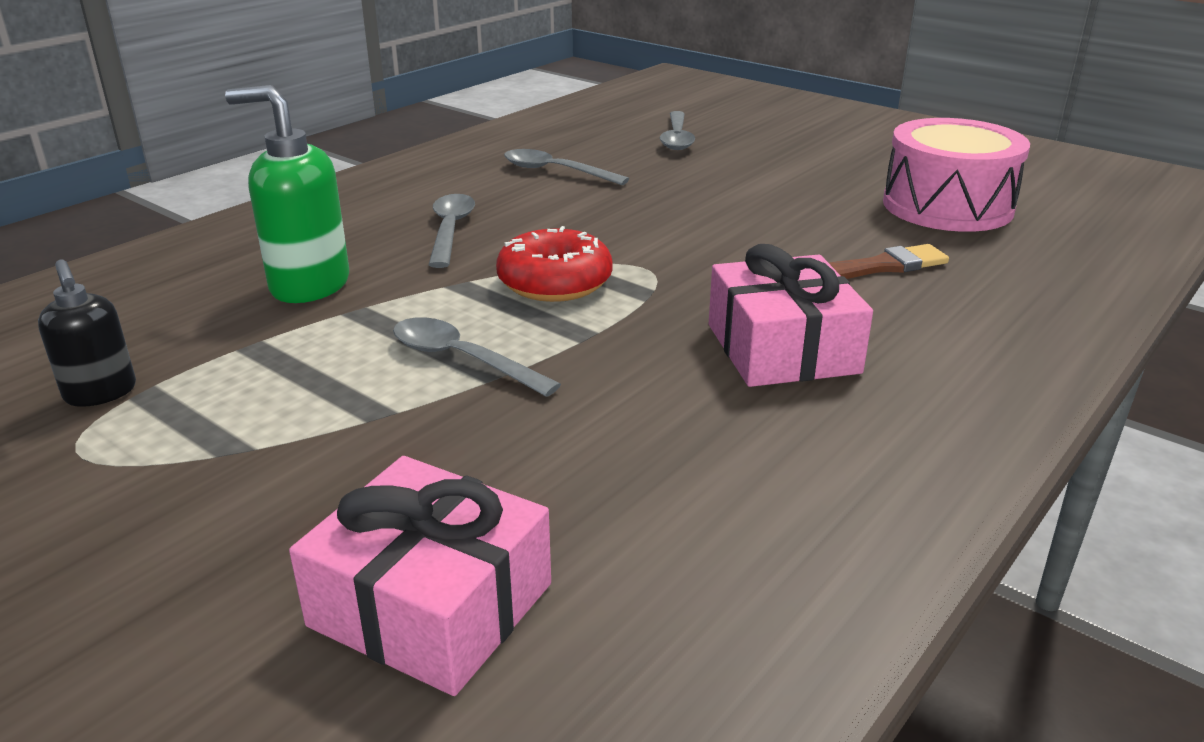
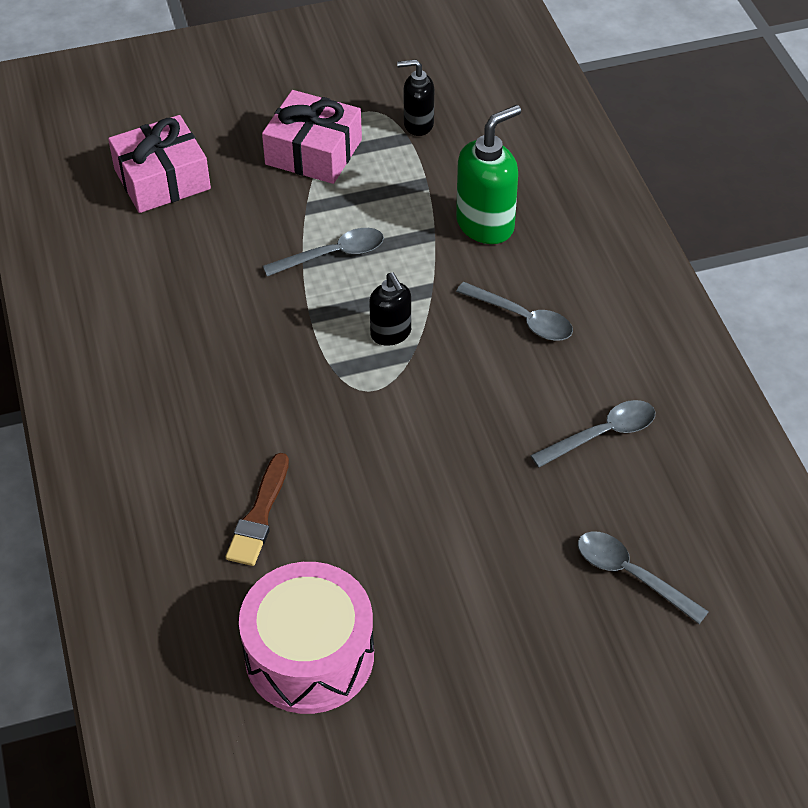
camera: 125 degrees right, 20 degrees up
(555, 282) = (391, 334): red donut -> black soap dispenser
(782, 348) = (217, 390): pink gift -> pink gift (313, 152)

